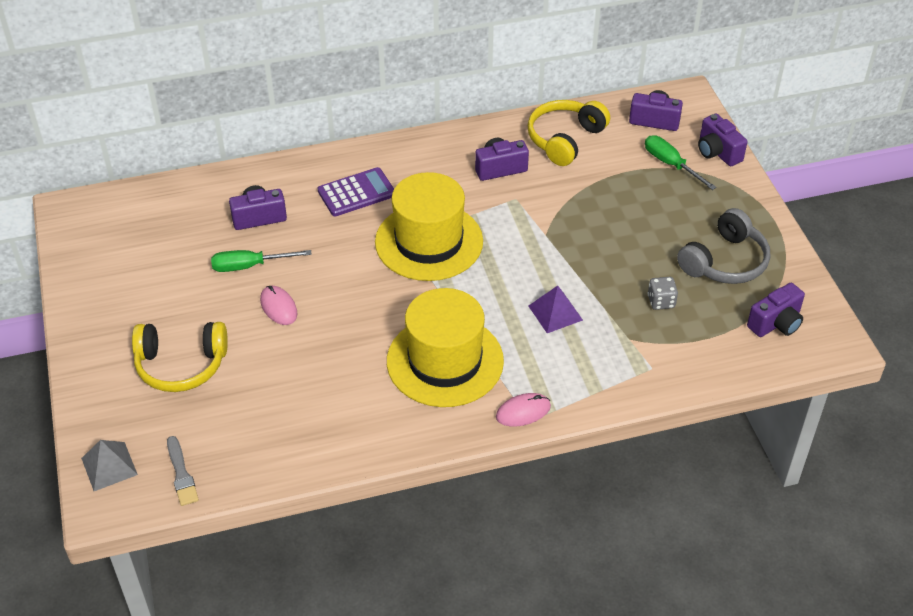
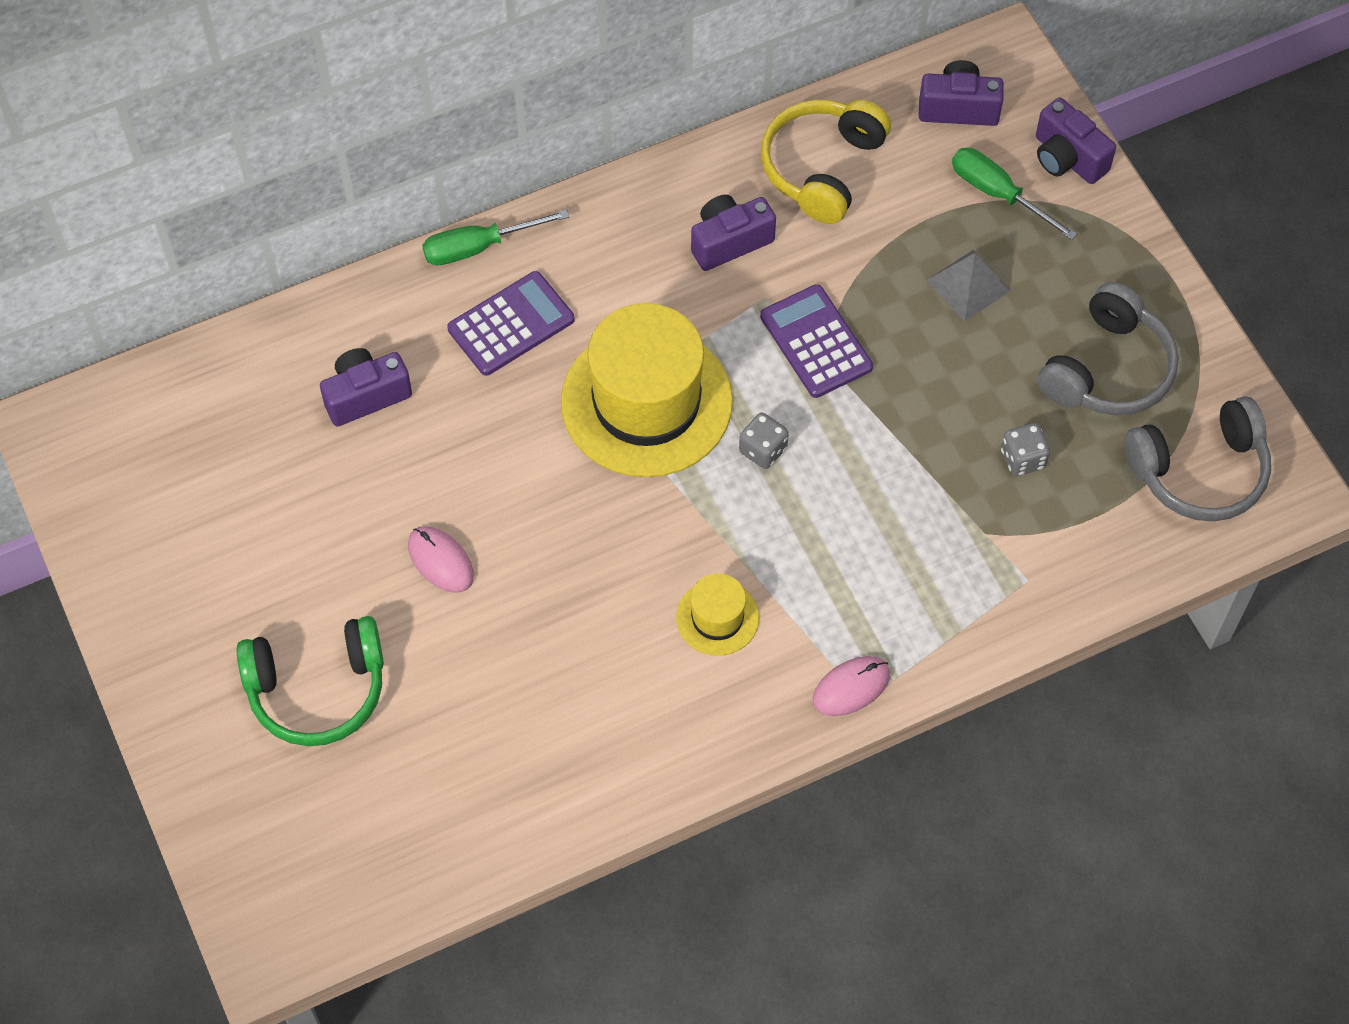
camera: 10 degrees left, 15 degrees up
(109, 466) = (258, 882): grey pyramid -> grey pyramid (968, 285)
(181, 365) = (317, 689): yellow headphones -> green headphones
(181, 474) = (370, 877): grey brush -> none
(249, 266) = (375, 491): green screwdriver -> green screwdriver (479, 247)
(445, 361) = (717, 617): yellow hat -> yellow hat, size x0.46
(495, 276) = (763, 450): none -> grey dice
(541, 224) = (816, 342): none -> purple calculator
(555, 313) = (867, 504): purple pyramid -> none
(776, 323) = (1199, 471): purple camera -> grey headphones

